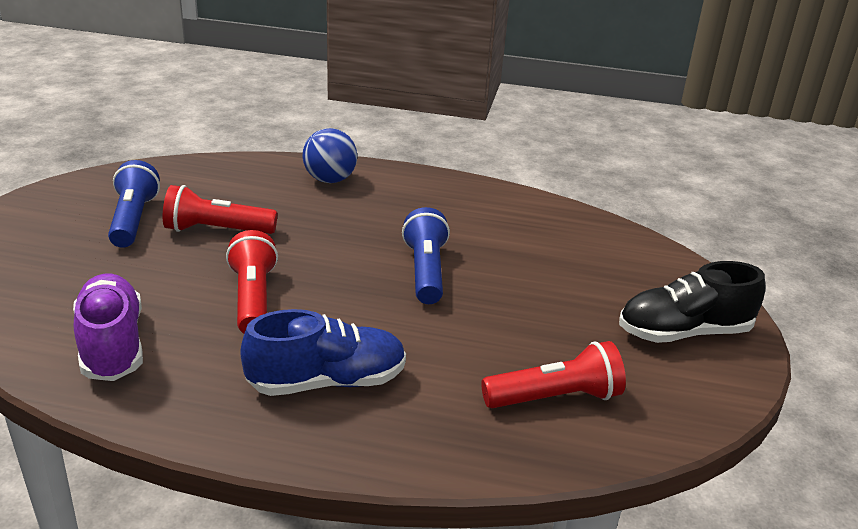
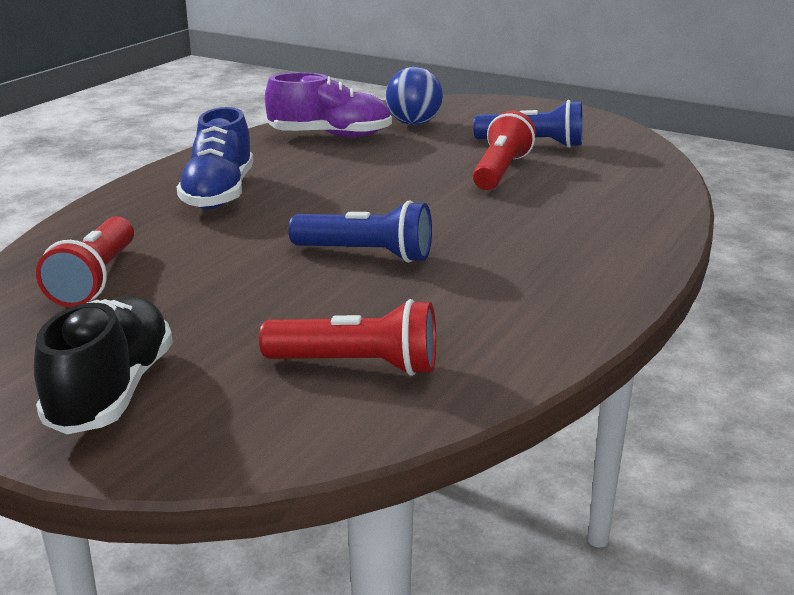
camera: 110 degrees right, 5 degrees down
(253, 298) = (364, 178): red flashlight -> red flashlight (358, 365)
(330, 180) = (618, 229): blue ball -> blue ball (414, 124)

